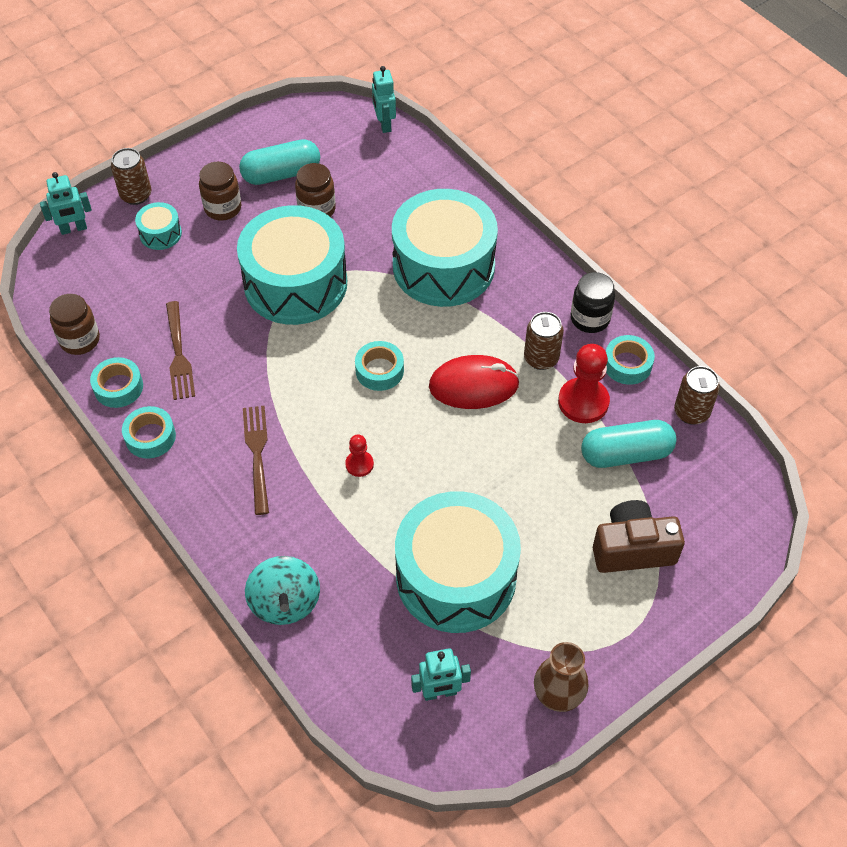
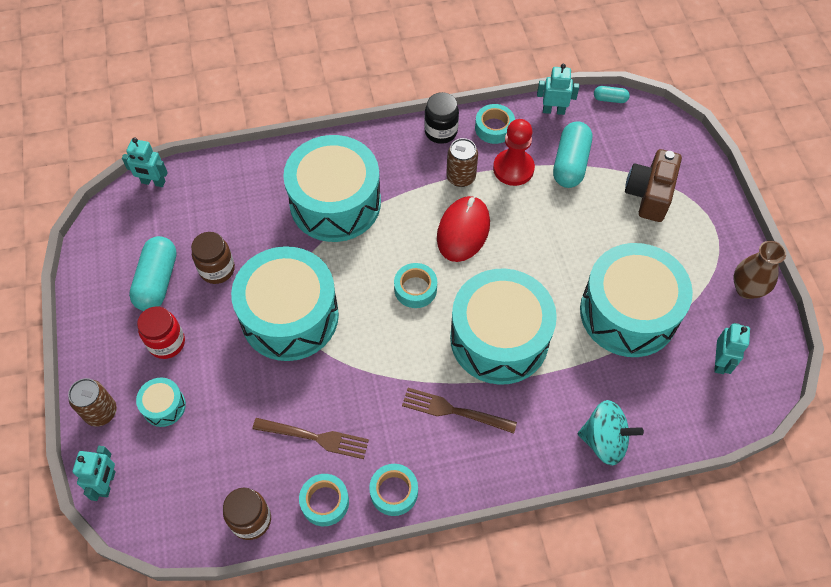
camera: 65 degrees left, 5 degrees up
(223, 208) = (167, 343): brown jar -> red jar
(359, 464) = (499, 338): red pawn -> turquoise drum
(691, 412) = (553, 110): brown can -> turquoise robot
(749, 463) = (610, 99): none -> turquoise capsule

